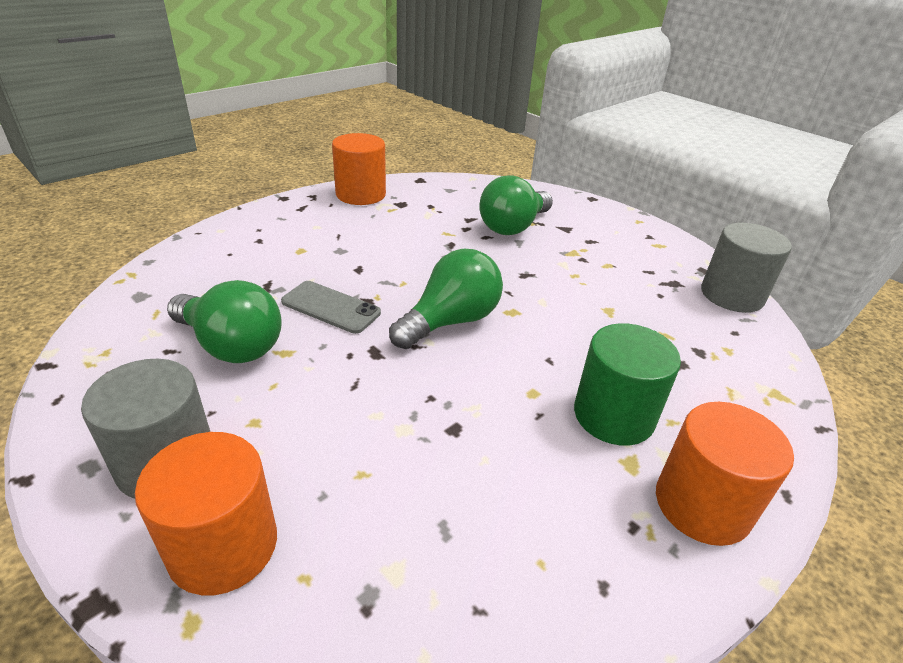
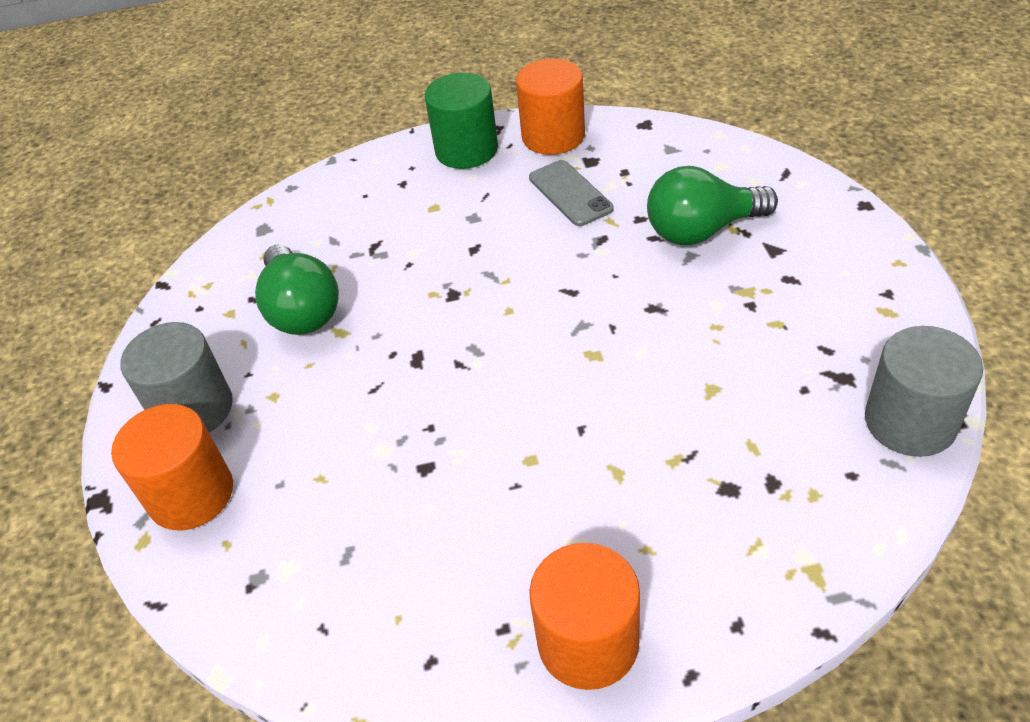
camera: 40 degrees right, 10 degrees up
(331, 307) = (413, 292): grey phone -> grey phone (570, 193)
(450, 321) = (516, 346): green light bulb -> none
(613, 415) = (589, 517): green cylinder -> green cylinder (466, 150)

